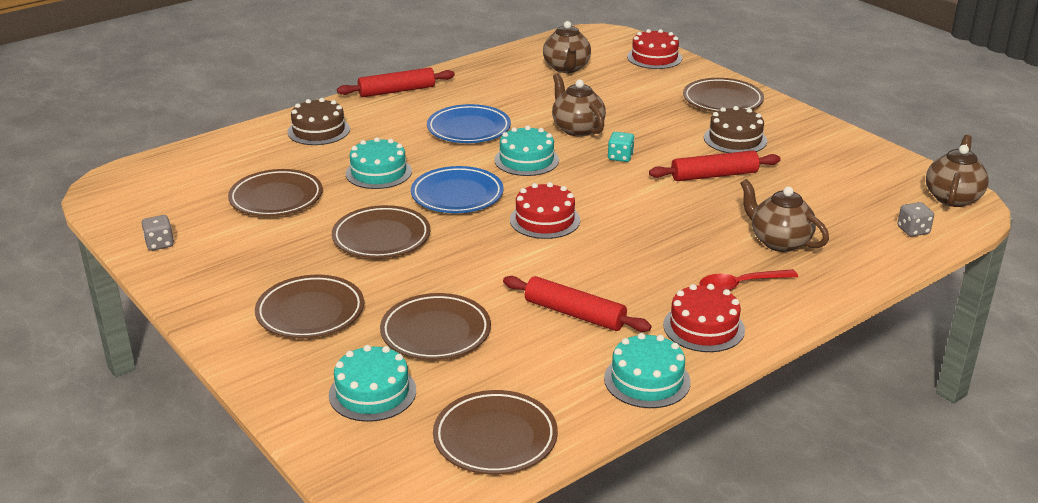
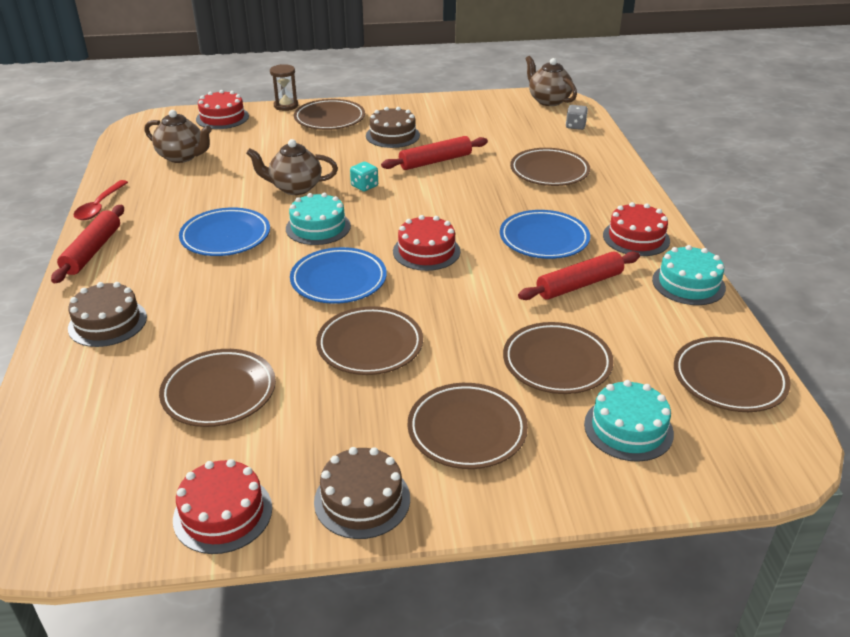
camera: 60 degrees left, 5 degrees up
(159, 244) = (223, 513): grey dice -> red cake
(204, 291) = (362, 500): none -> brown cake
(378, 172) = (244, 311): turquoise cake -> none
(636, 274) = (544, 239): none -> blue plate
(714, 175) = (435, 161): red rolling pin -> red rolling pin turned 45 degrees clockwise
(717, 74) = (286, 106): none -> brown hourglass
(740, 285) = (593, 205): red spoon -> red spoon (99, 206)
(779, 242) = (549, 172): brown teapot -> brown plate

